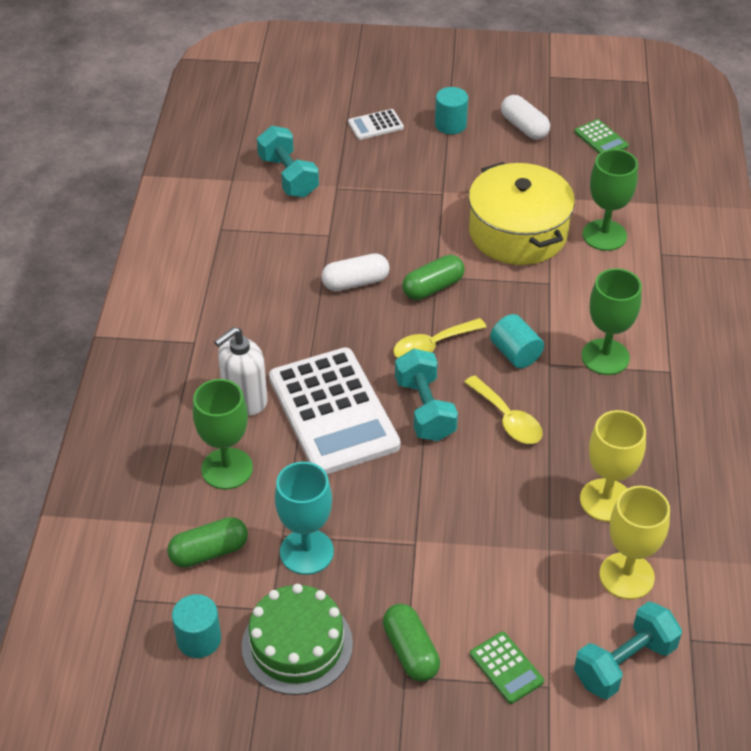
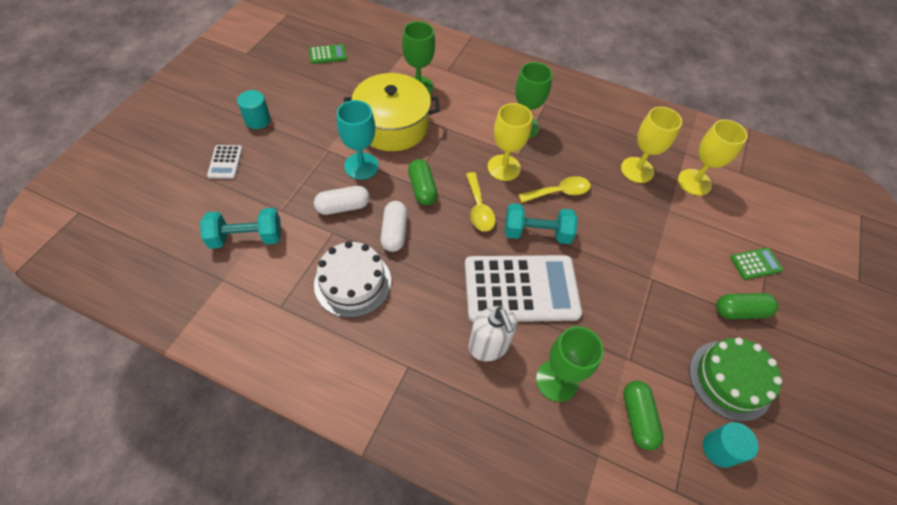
camera: 75 degrees left, 10 degrees up
(273, 270) = (352, 282): none -> white cake
(306, 552) = (649, 348): turquoise goblet -> turquoise goblet (361, 166)
(515, 354) = (504, 168): turquoise cylinder -> yellow goblet
(524, 127) = (289, 84): white capsule -> white capsule (343, 207)
(624, 663) = (755, 207): turquoise dumbbell -> none

